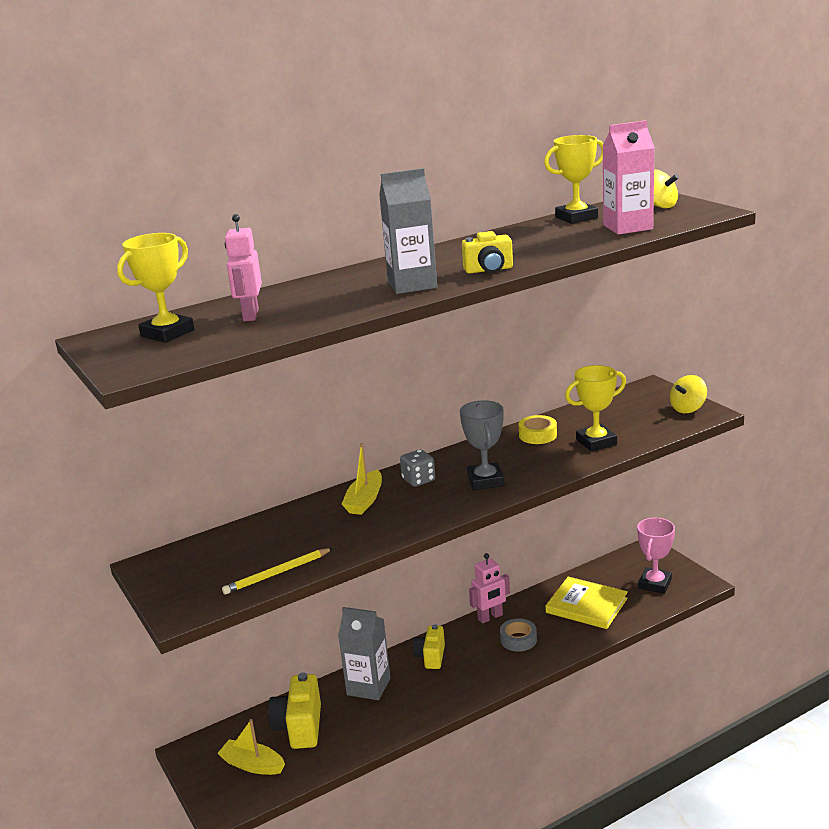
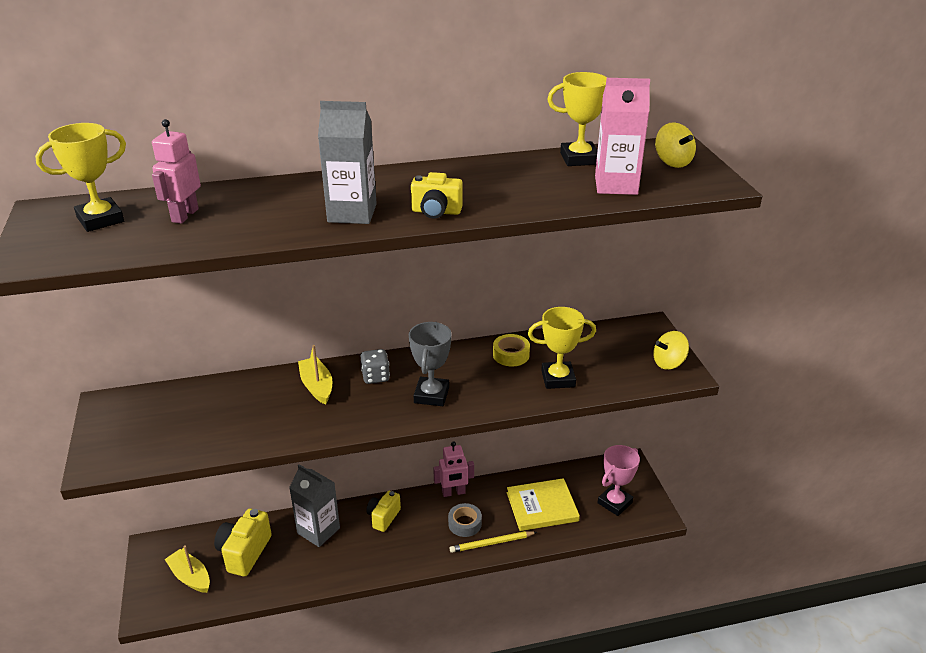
camera: 15 degrees right, 10 degrees up
(277, 573) = (195, 446): yellow pencil -> yellow pencil (492, 543)
(365, 500) = (317, 386): yellow boat -> yellow boat turned 120 degrees clockwise
(586, 605) = (542, 507): yellow book -> yellow book turned 60 degrees counterclockwise

